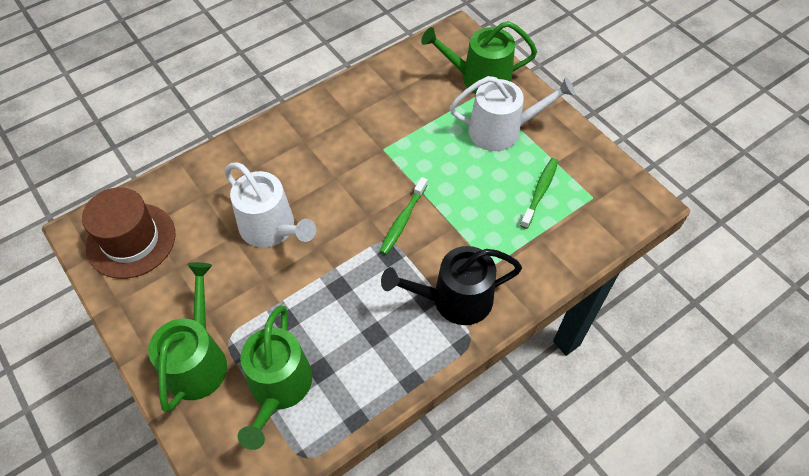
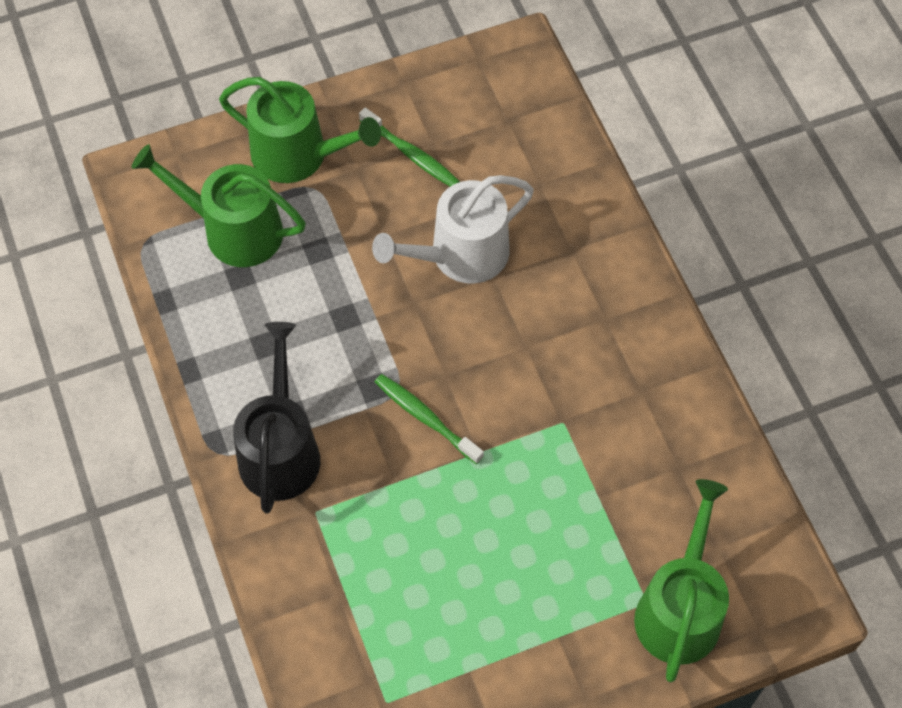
camera: 105 degrees right, 5 degrees up
(131, 240) = (489, 100): brown hat -> none
(501, 130) = (556, 607): white watering can -> none
(540, 192) = (419, 624): green toothbrush -> green toothbrush (411, 154)

